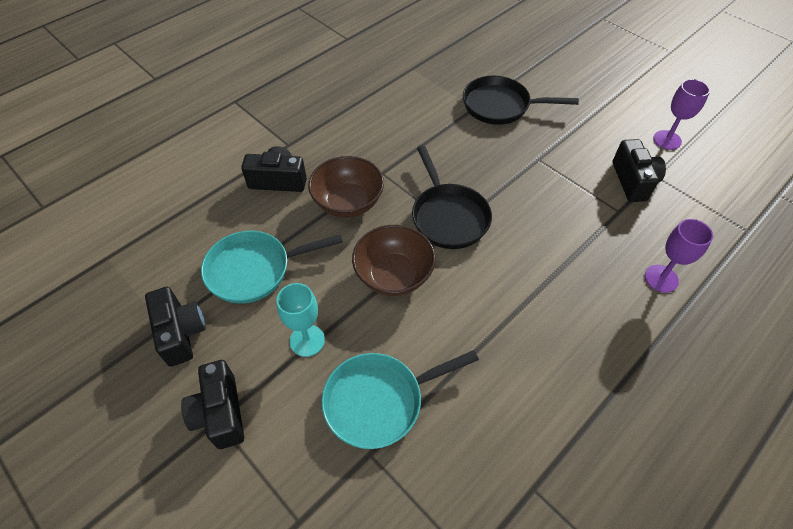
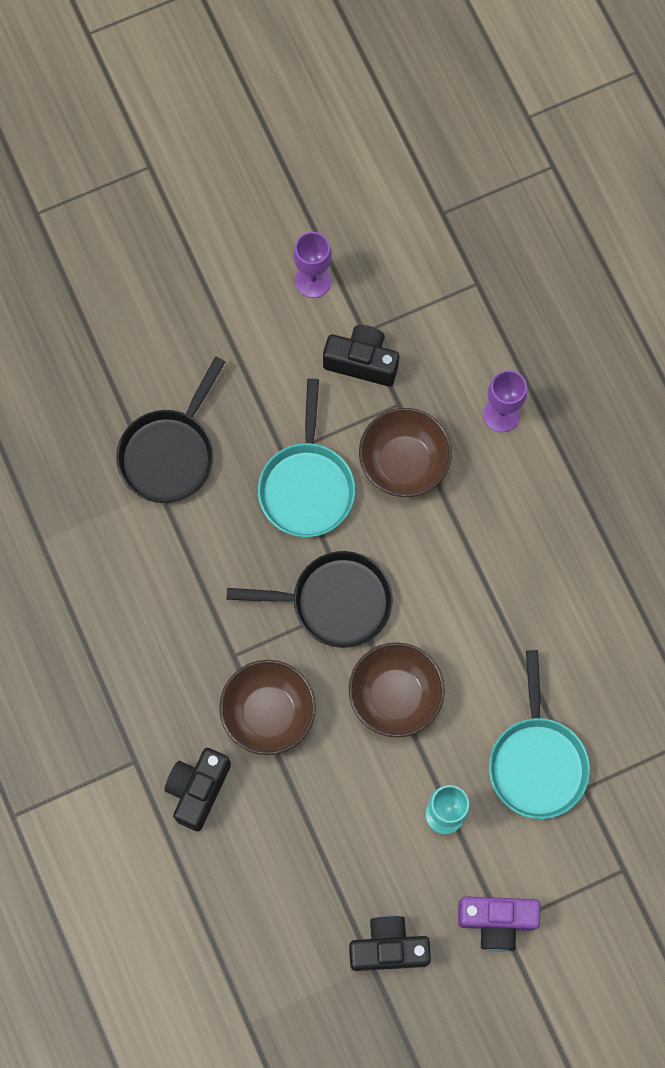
camera: 70 degrees left, 20 degrees up
(220, 413) = (496, 921): black camera -> purple camera
(254, 270) = (331, 851): turquoise pan -> turquoise pan (307, 486)
(578, 227) = (404, 462): none -> brown bowl

